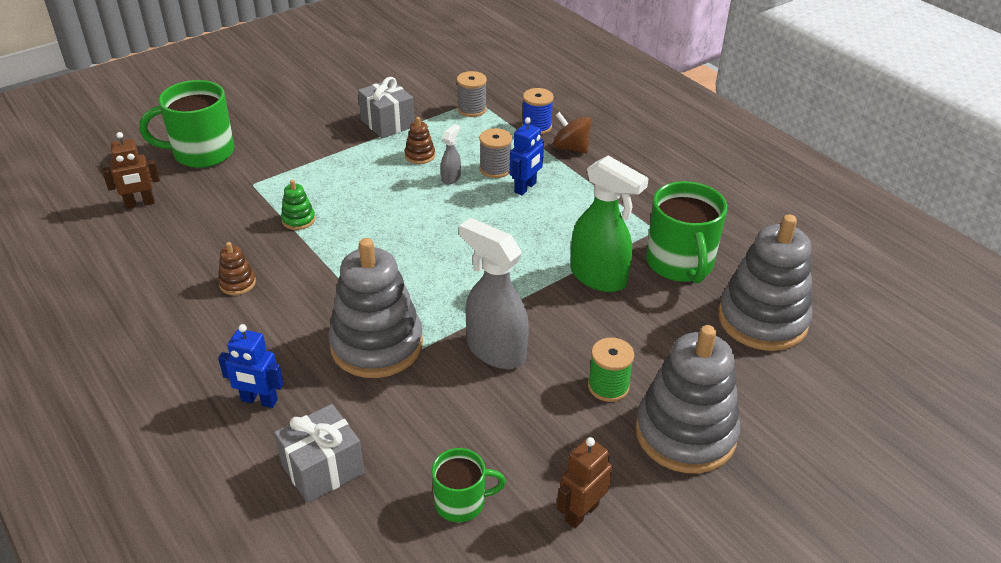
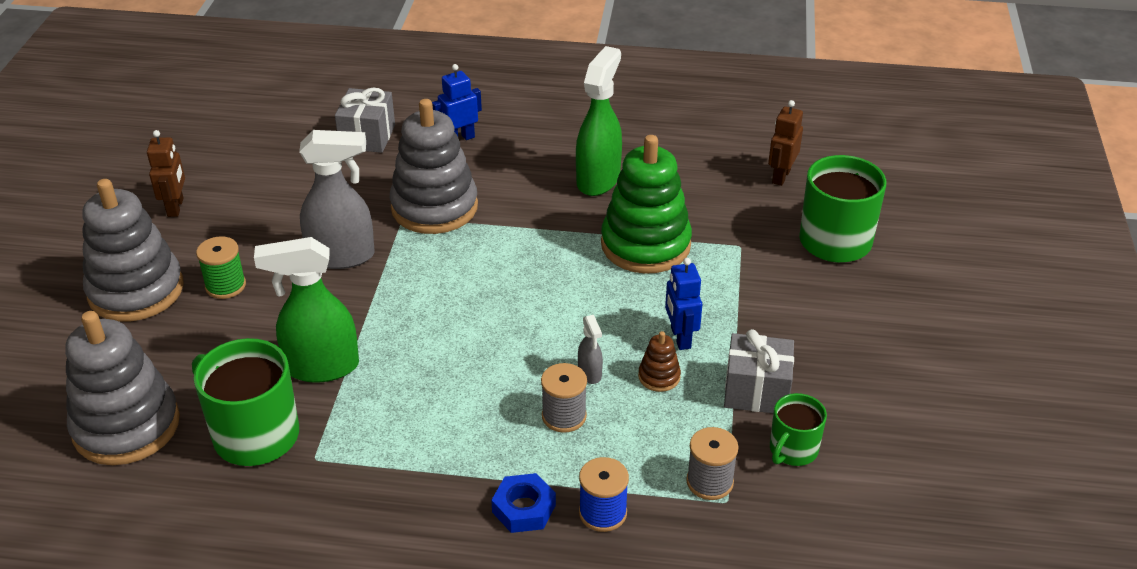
camera: 135 degrees right, 0 degrees up
(237, 283) = (598, 179): brown stacking toy -> green spray bottle
(298, 220) = (645, 245): green stacking toy -> green stacking toy, size x2.40
(461, 502) = (260, 170): green mug -> green mug (792, 450)
(525, 188) = (503, 415): blue robot -> blue robot (680, 338)
(570, 148) = (524, 508): brown spinning top -> blue nut

